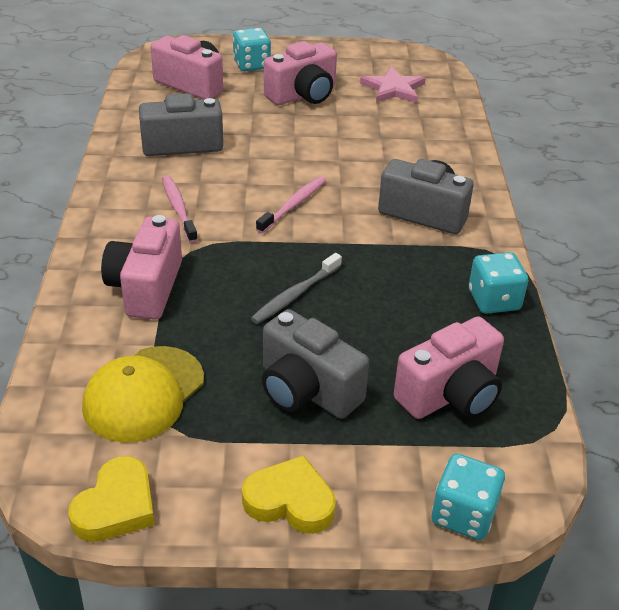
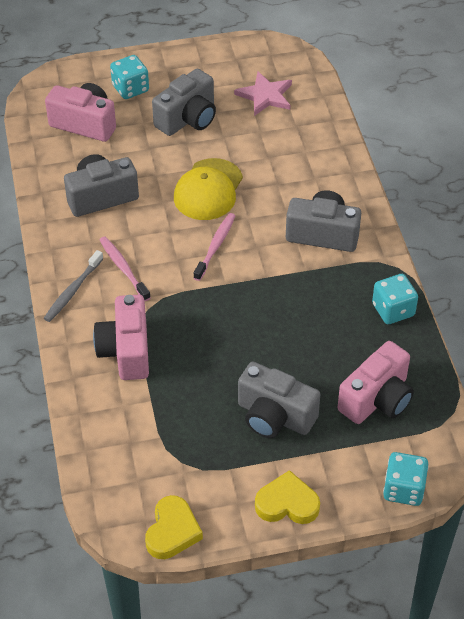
camera: 10 degrees left, 10 degrees up
(144, 394) = (159, 443): yellow cap -> yellow cap (208, 190)
(295, 295) = (242, 335): grey toothbrush -> grey toothbrush (72, 291)
(303, 95) = (188, 119): pink camera -> grey camera

